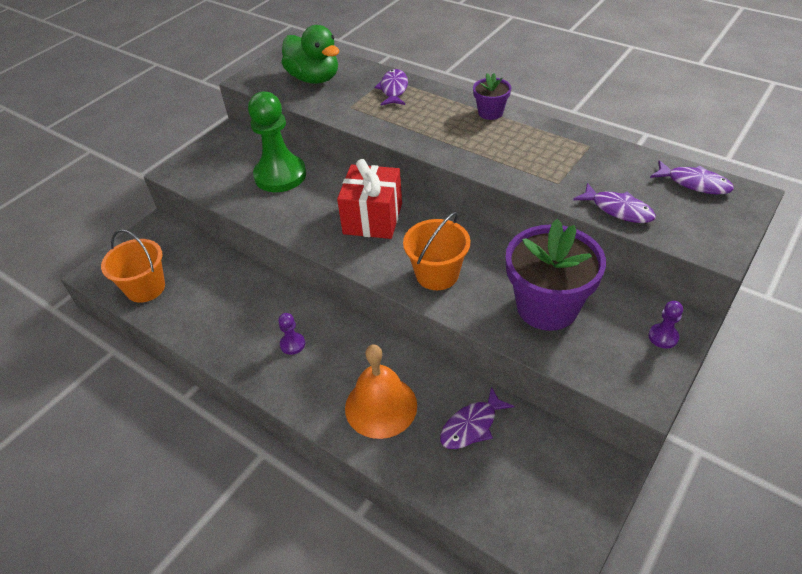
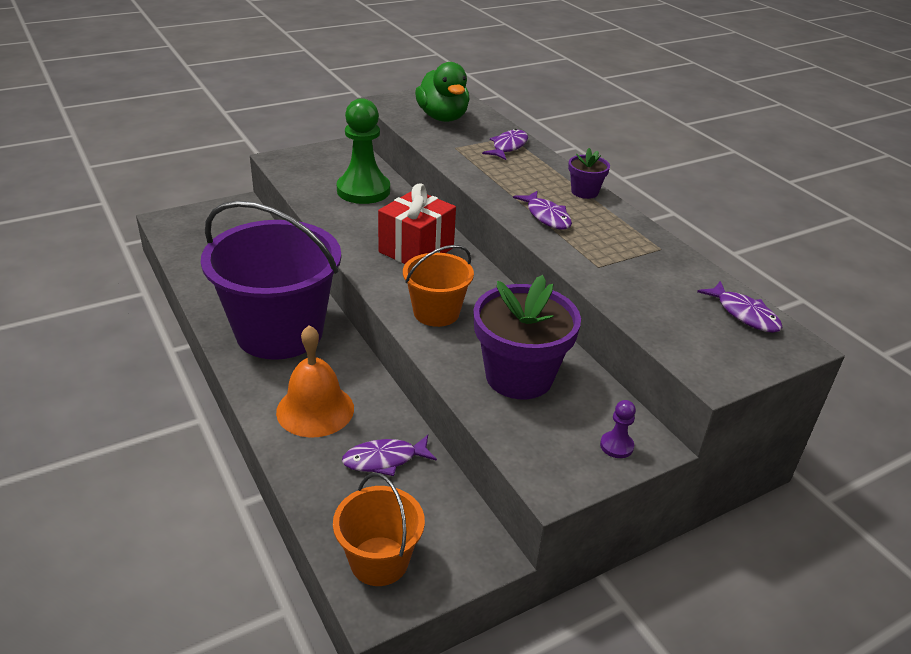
camera: 20 degrees right, 10 degrees down
(145, 288) = (195, 245): orange bucket -> orange bucket (379, 561)
(292, 344) = (279, 332): purple pawn -> purple bucket
(618, 209) = (639, 307): purple fish -> purple fish (546, 216)

